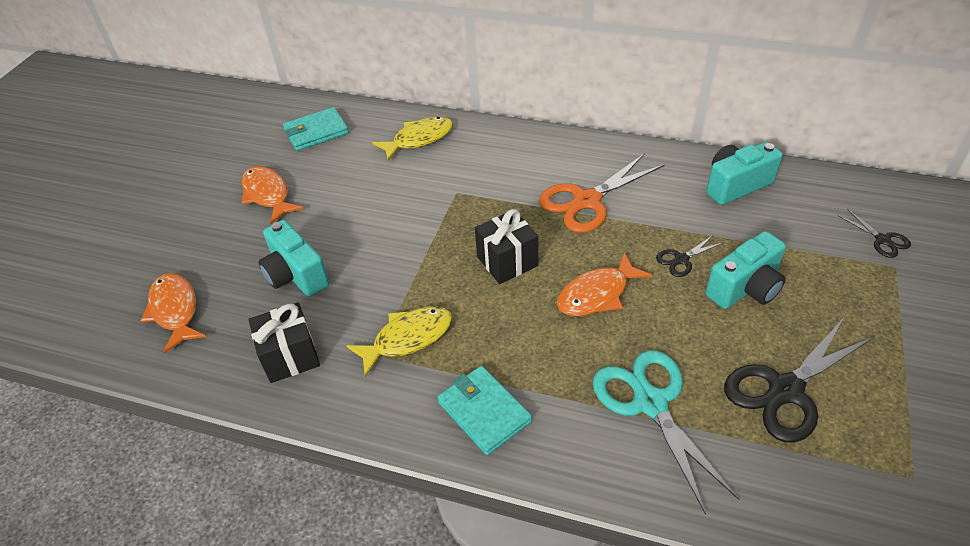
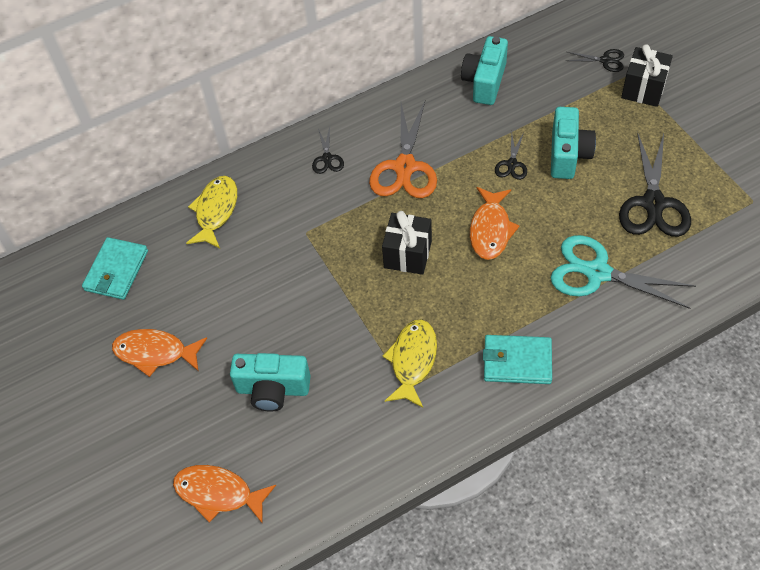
camera: 45 degrees left, 10 degrees up
(290, 356) = (352, 442): black gift -> black gift (643, 89)
(537, 157) = (327, 158): none -> black scissors

